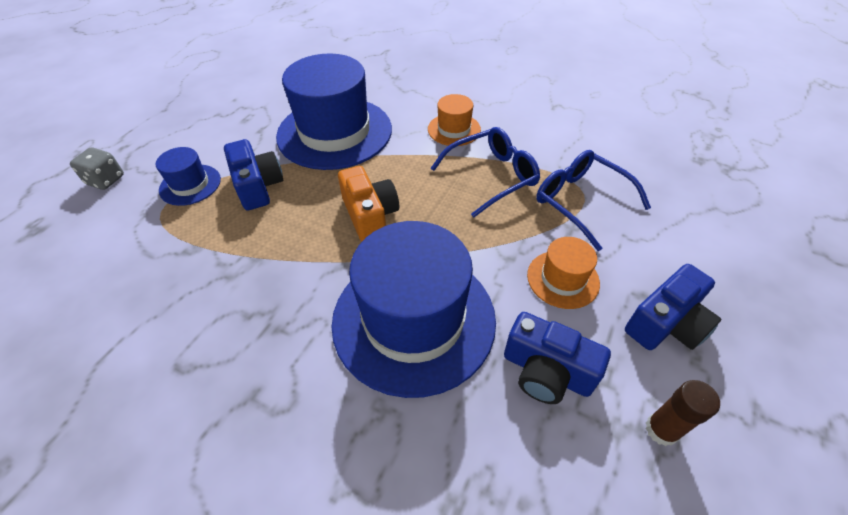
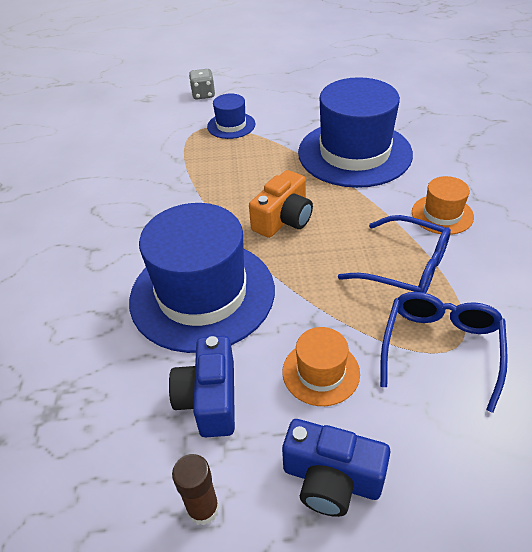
camera: 60 degrees right, 5 degrees down
(258, 186) = (258, 152): blue camera -> none

